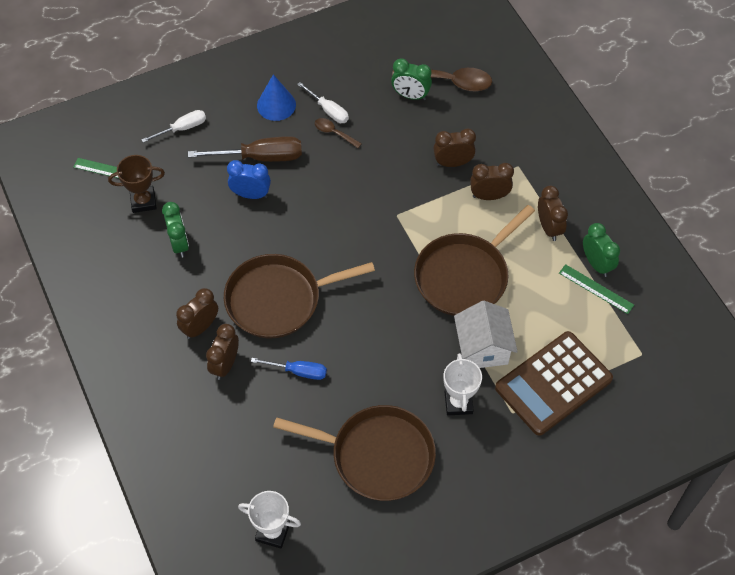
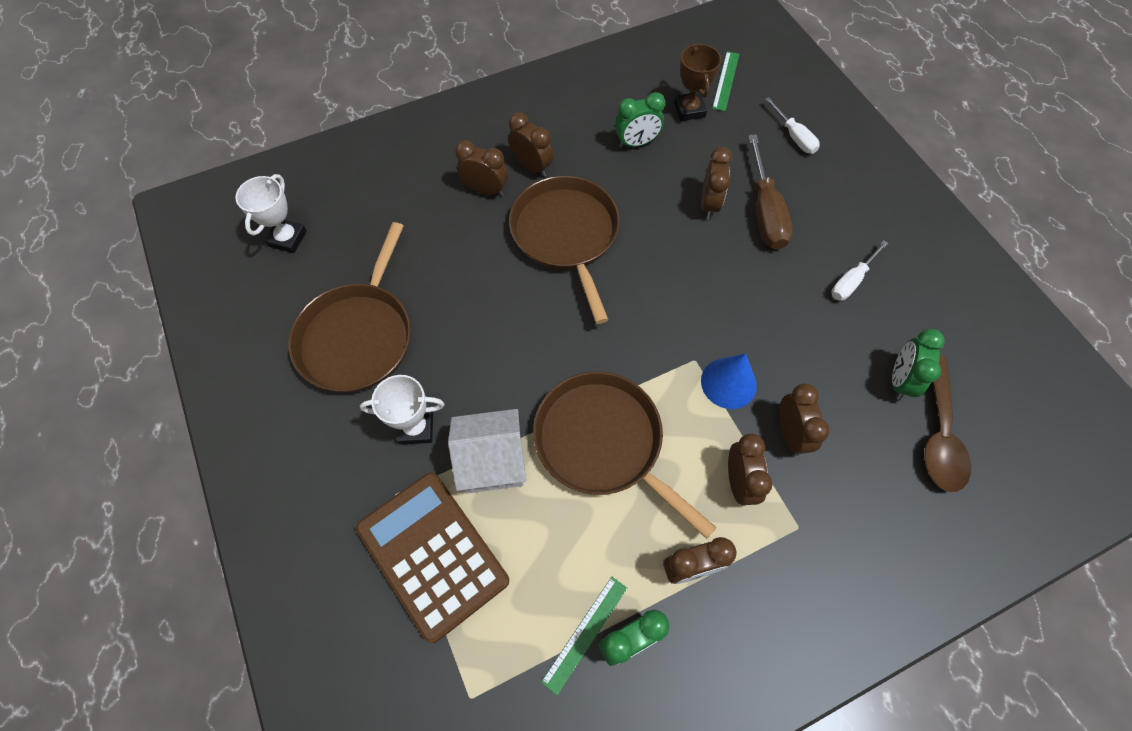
camera: 90 degrees right, 5 degrees up
(251, 194) = (709, 204): blue clock -> brown clock
(276, 105) = (848, 224): blue cone -> blue cone (728, 383)
(298, 371) = (472, 257): blue screwdriver -> none
(334, 133) = (816, 288): brown spoon -> none

